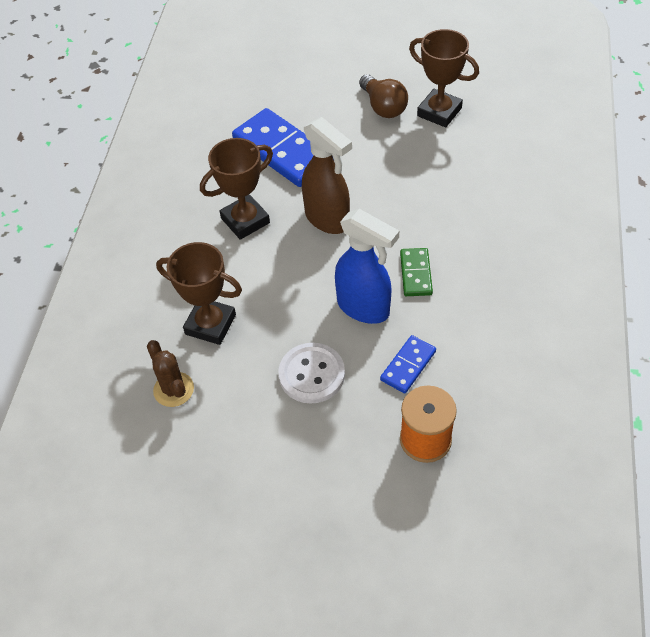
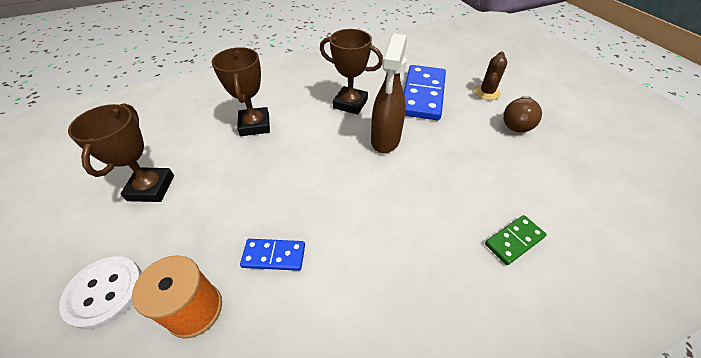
camera: 55 degrees right, 5 degrees down
(173, 389) = (194, 131): brown cactus -> brown cactus (486, 92)
(311, 374) = (236, 194): white button -> white button (105, 292)
(364, 308) = (317, 197): blue spray bottle -> none
(416, 274) = (375, 216): green domino -> green domino (514, 241)
(439, 112) = (553, 155): brown trophy -> brown trophy (151, 188)

